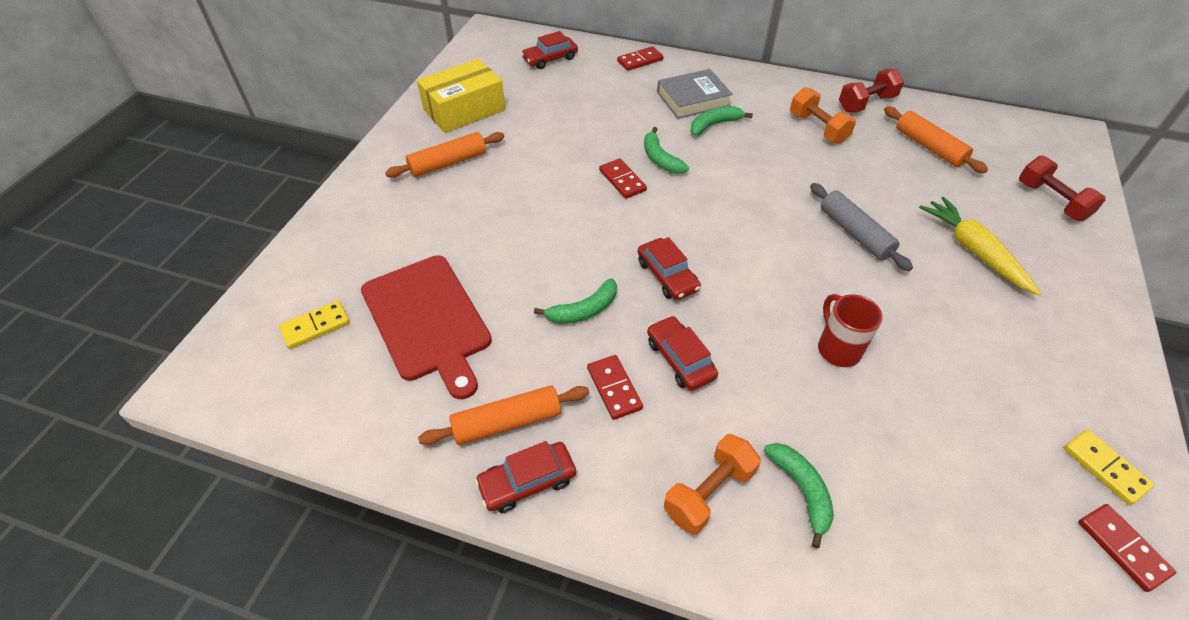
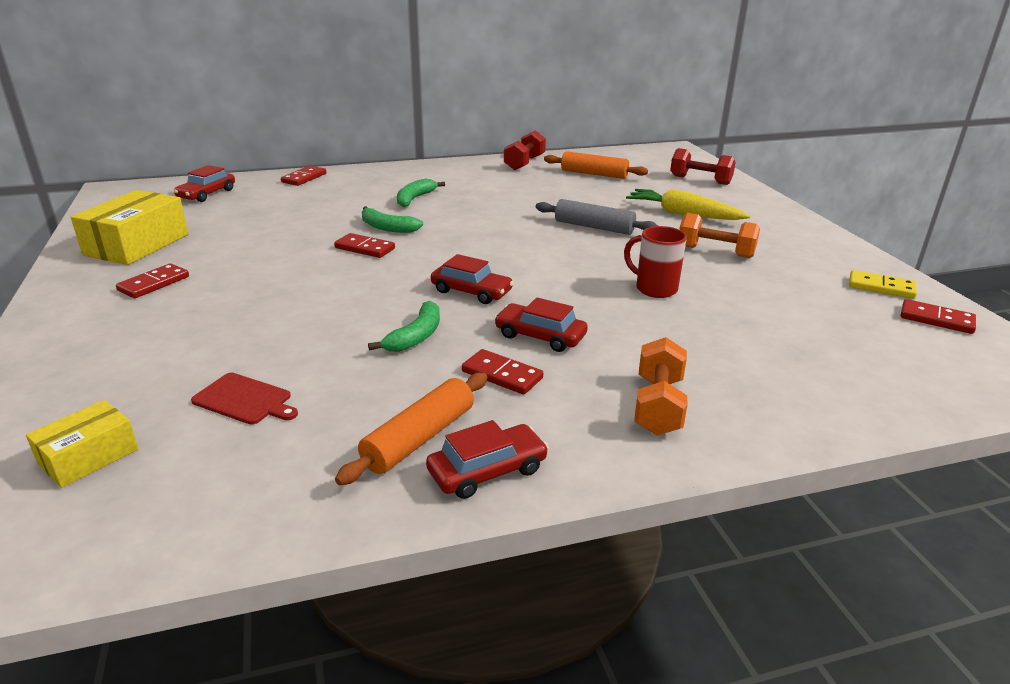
camera: 35 degrees left, 20 degrees down
(315, 326) = (89, 456): yellow domino -> yellow box
(427, 320) = (245, 400): red cutting board -> red cutting board, size x0.47
(448, 163) = (154, 284): orange rolling pin -> red domino
(527, 481) = (487, 471): red car -> red car turned 150 degrees counterclockwise
(693, 99) = (379, 189): grey book -> none
(801, 491) = (724, 374): green banana -> none
(817, 128) = (502, 182): orange dumbbell -> orange dumbbell (715, 252)

